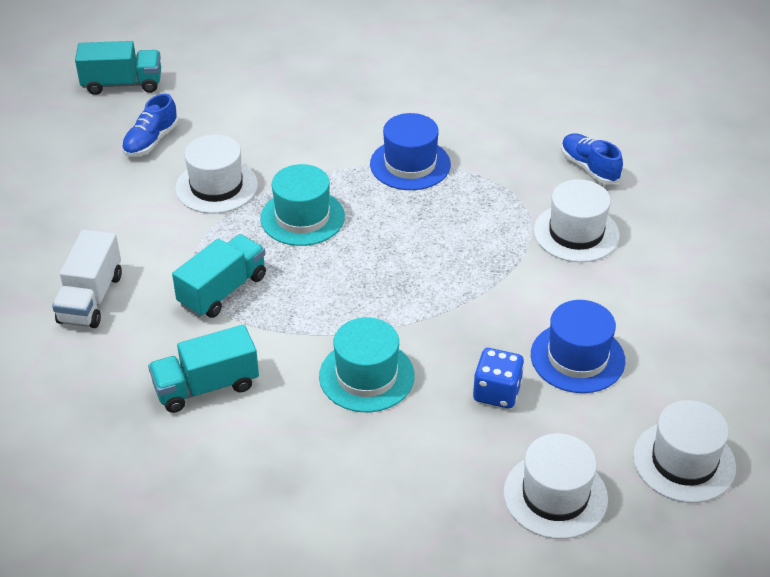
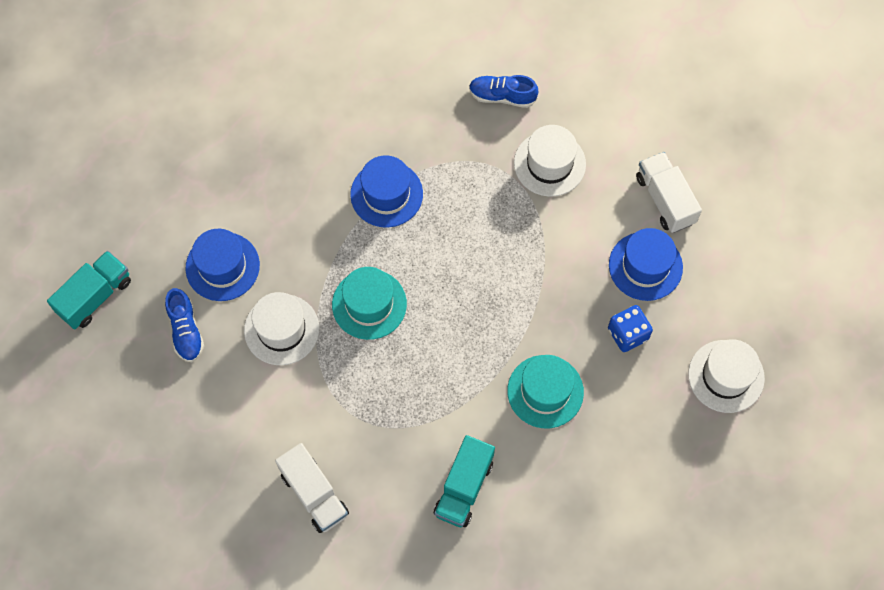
camera: 45 degrees left, 25 degrees up
(223, 290) = (389, 410): turquoise truck -> none
(229, 125) = (222, 266): none -> blue hat
(657, 326) = (665, 200): none -> white truck
(684, 461) = (767, 289): white hat -> none

